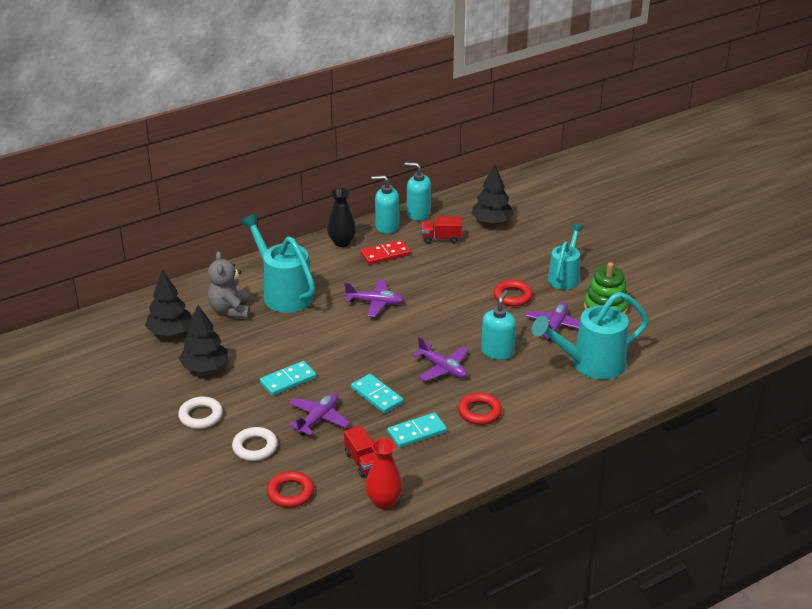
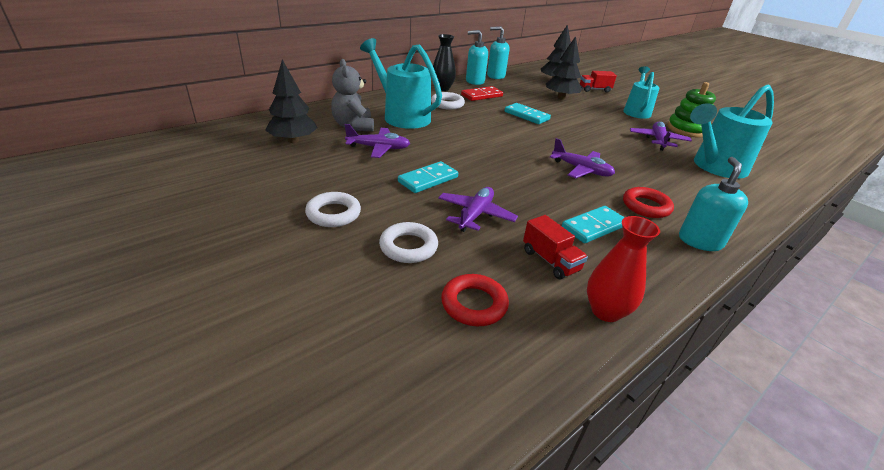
camera: 10 degrees left, 0 degrees up
(205, 367) = (333, 168): black tree -> black tree (561, 98)
(339, 271) = (447, 104): none -> white ring
(375, 303) = (489, 123): purple plane -> purple plane (378, 148)
(377, 395) = (529, 192): turquoise domino -> turquoise domino (526, 115)
(441, 238) = (522, 89): red truck -> red truck (594, 90)
(497, 352) = (623, 158): turquoise soap dispenser -> turquoise soap dispenser (700, 241)
(512, 296) = (605, 121): red ring -> none

